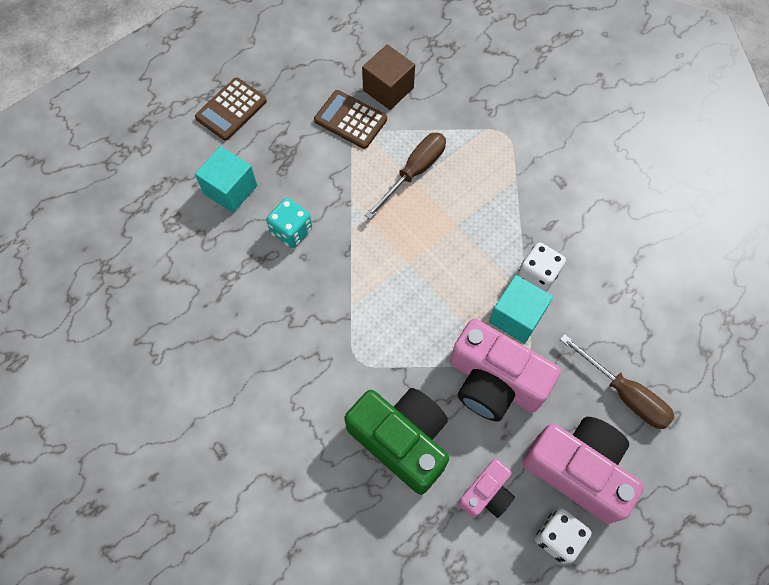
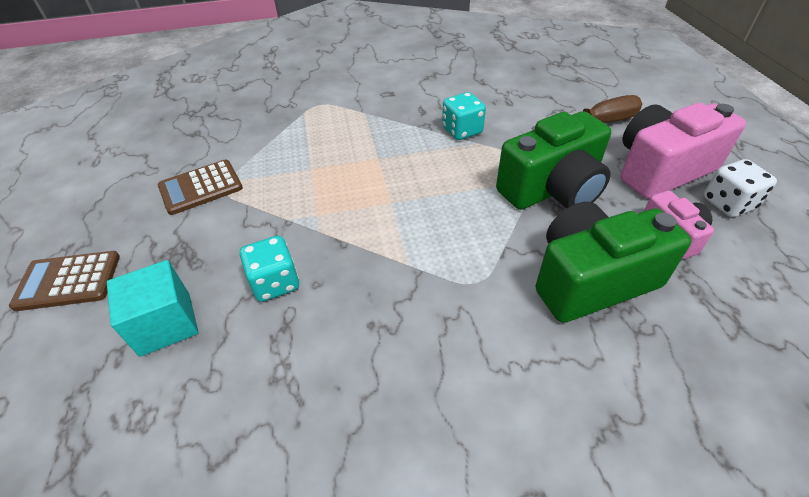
camera: 60 degrees left, 20 degrees down
(231, 109) = (68, 281): brown calculator -> brown calculator turned 105 degrees clockwise
(388, 89) = (200, 152): brown cube -> none
(414, 172) = (300, 165): brown screwdriver -> none
(494, 382) = (552, 189): pink camera -> green camera
(516, 317) = (494, 155): turquoise cube -> none
(538, 275) = (462, 130): white dice -> turquoise dice

